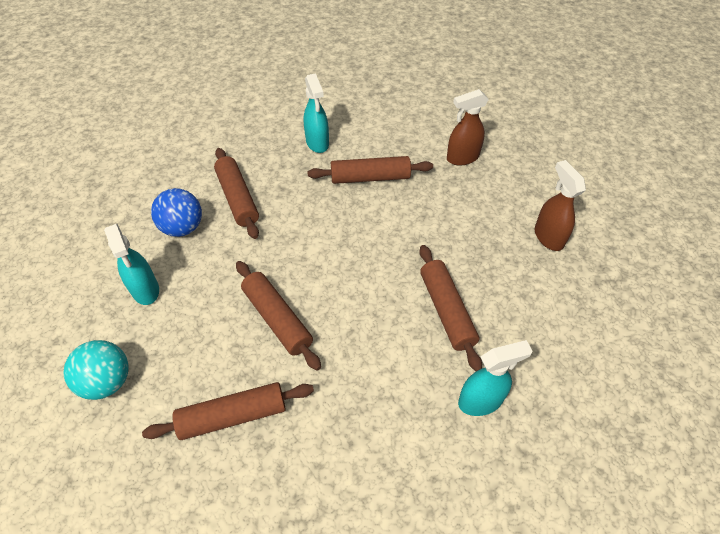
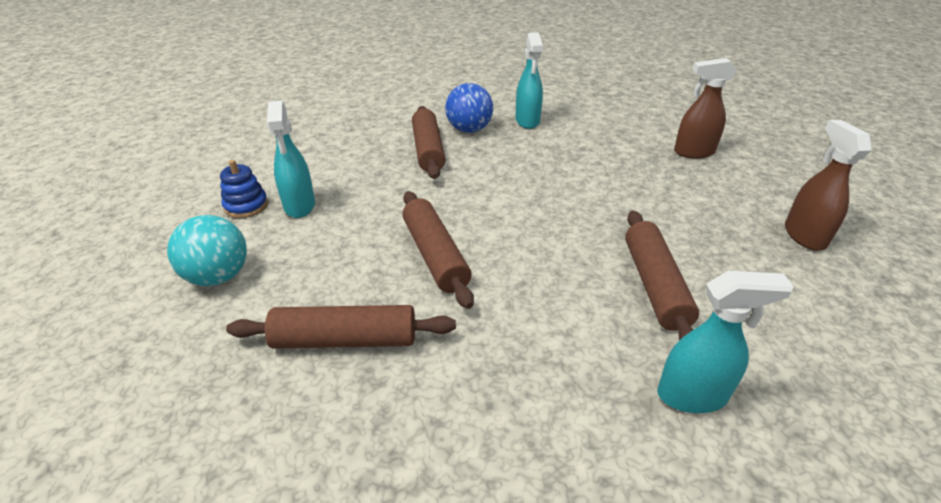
camera: 15 degrees right, 15 degrees down
(97, 300) = (246, 206): none -> blue stacking toy
(182, 227) = (361, 164): blue ball -> blue ball (469, 130)
(370, 177) = (580, 154): brown rolling pin -> none

